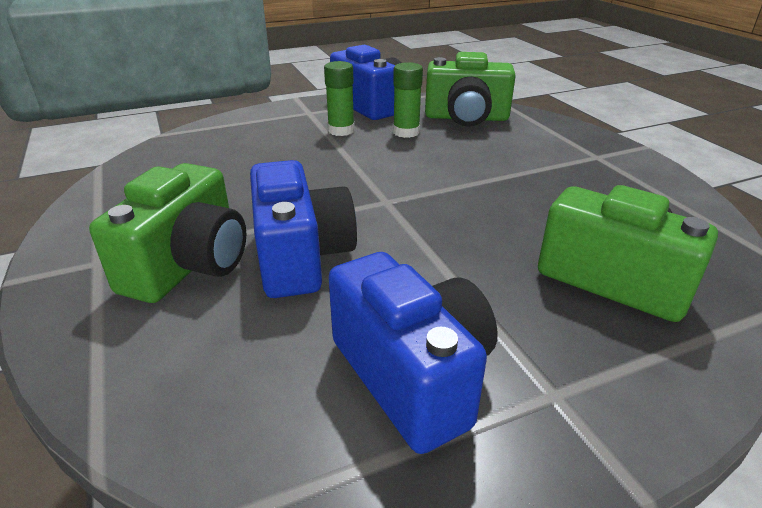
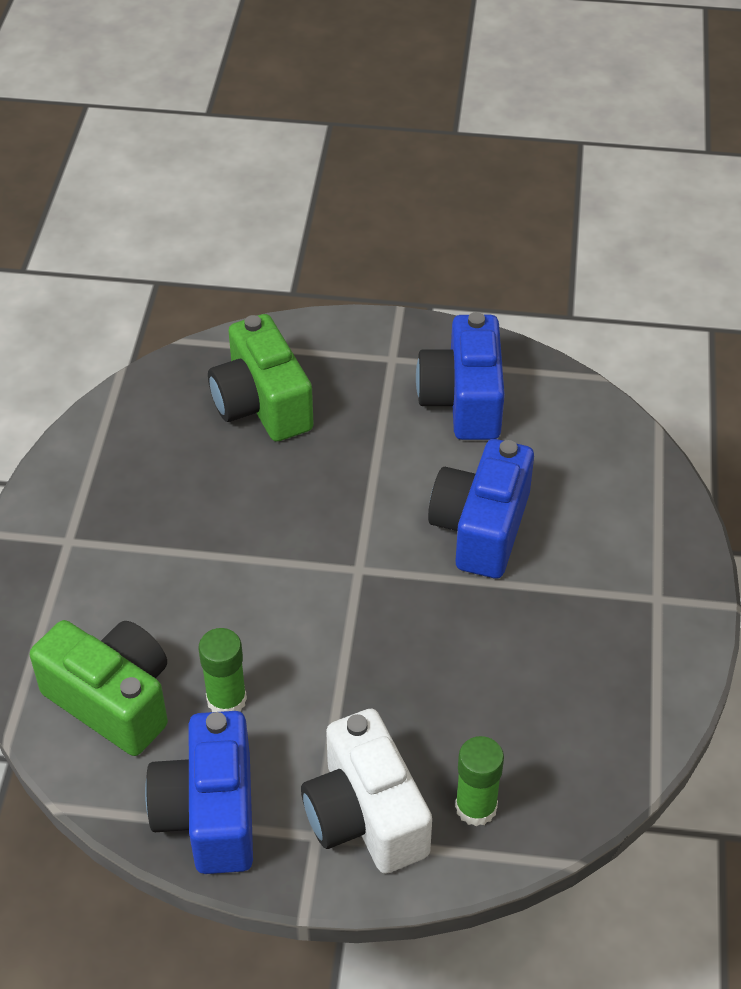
camera: 150 degrees left, 15 degrees up
(189, 265) = (578, 559): green camera -> none
(287, 121) = (365, 816): none -> white camera
(341, 130) = (307, 747): green glue stick -> green glue stick (476, 807)

